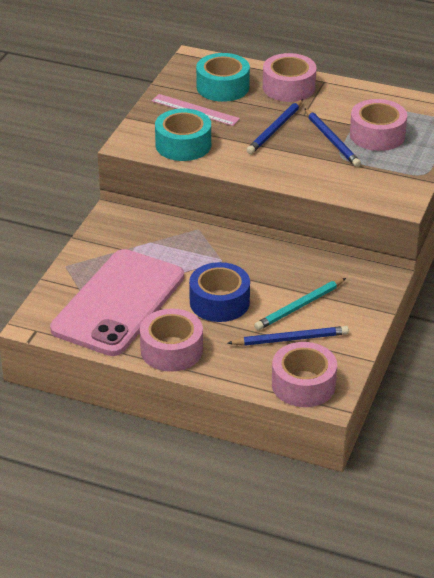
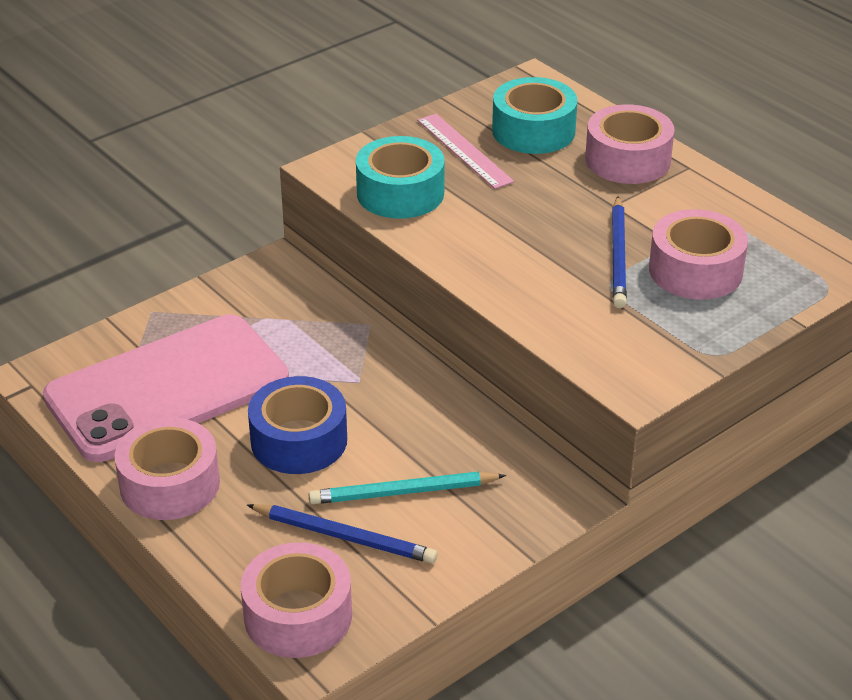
camera: 30 degrees right, 0 degrees up
(275, 129) = (550, 212): blue pencil -> none

